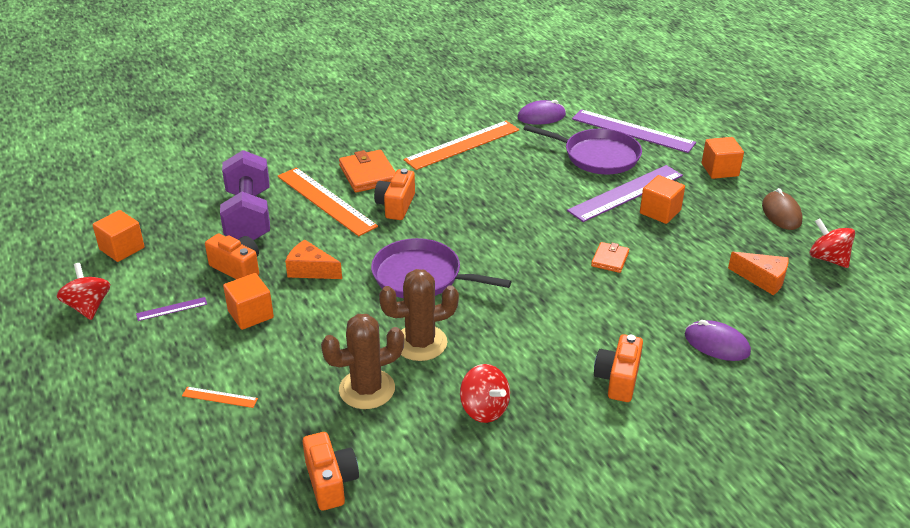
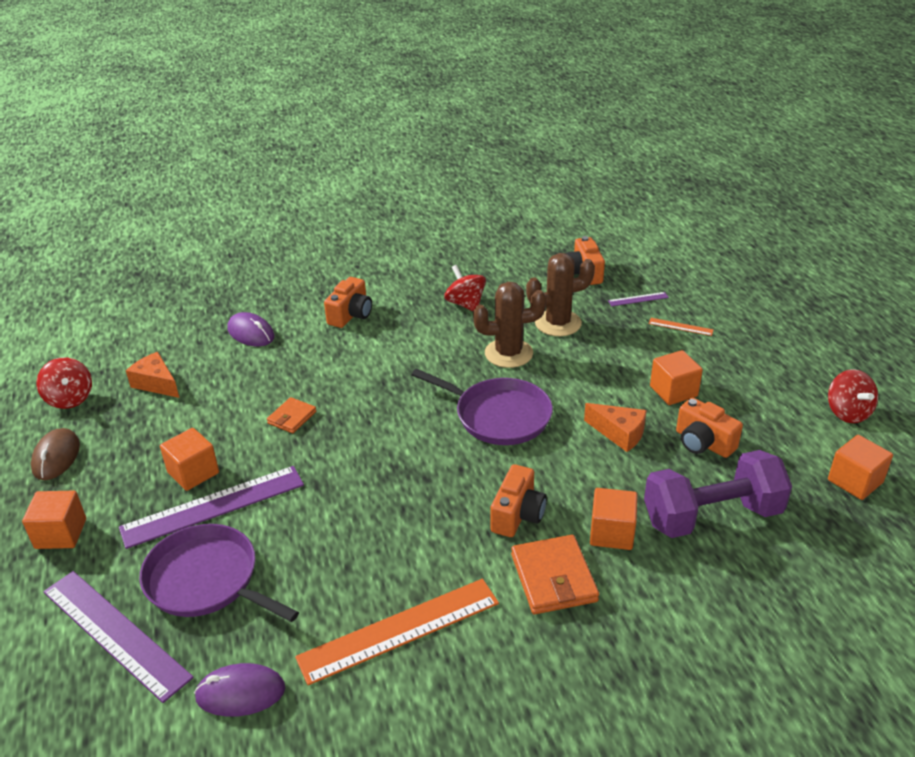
camera: 170 degrees left, 0 degrees up
(172, 309) = (757, 403): purple ruler -> purple ruler (638, 299)
(249, 216) = (712, 516): purple dumbbell -> purple dumbbell turned 75 degrees clockwise
(326, 201) = (611, 533): orange ruler -> orange cube

